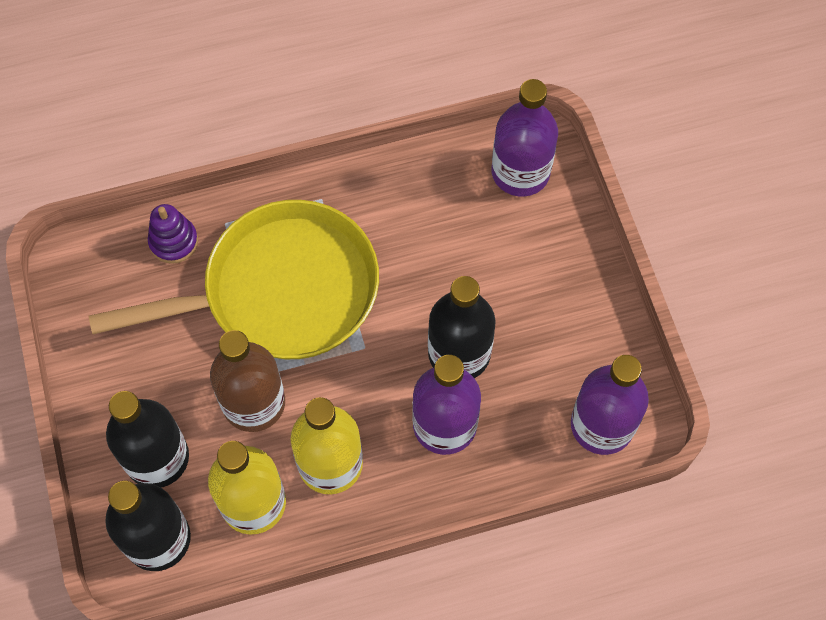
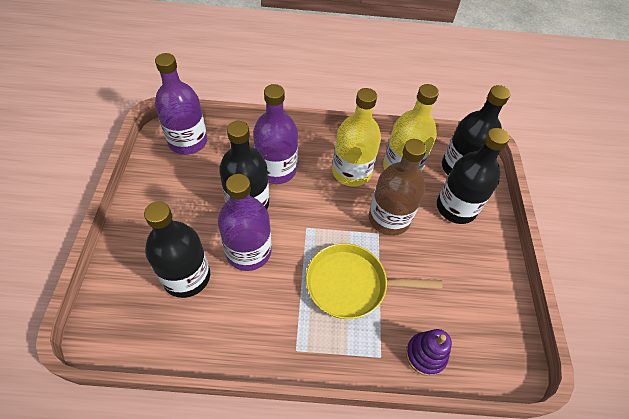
camera: 165 degrees left, 10 degrees down
(281, 291) = (351, 284): yellow pan -> yellow pan, size x0.61
(483, 232) = (186, 276): none -> black bottle
(520, 172) = (130, 315): purple bottle -> purple bottle (248, 251)

